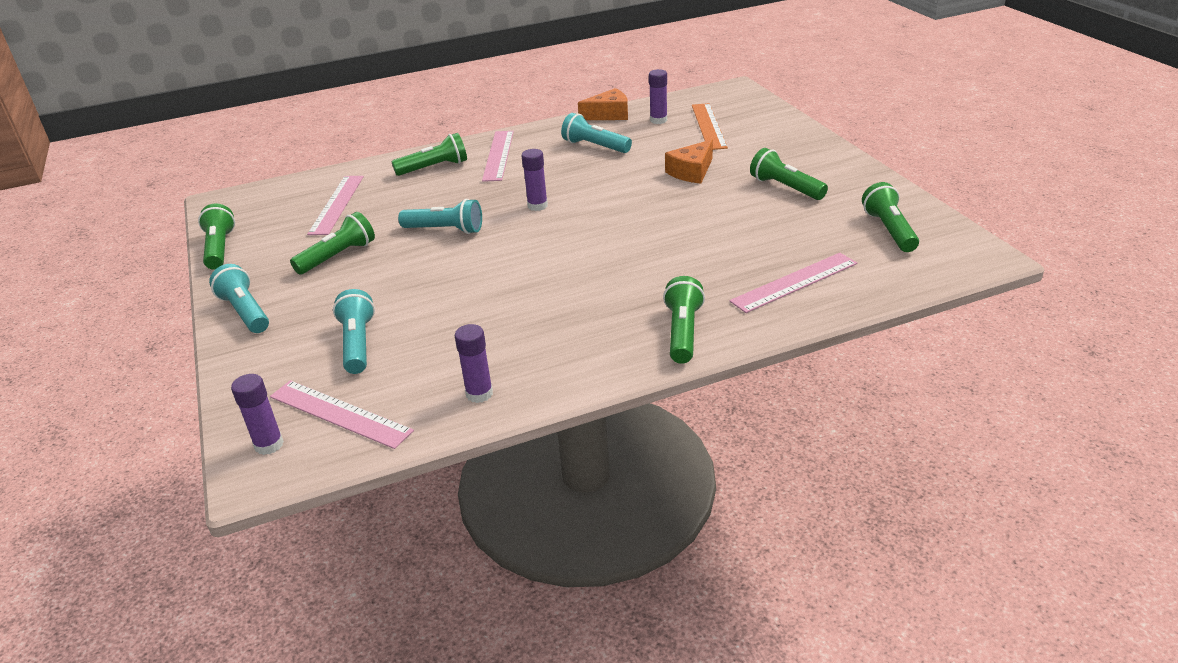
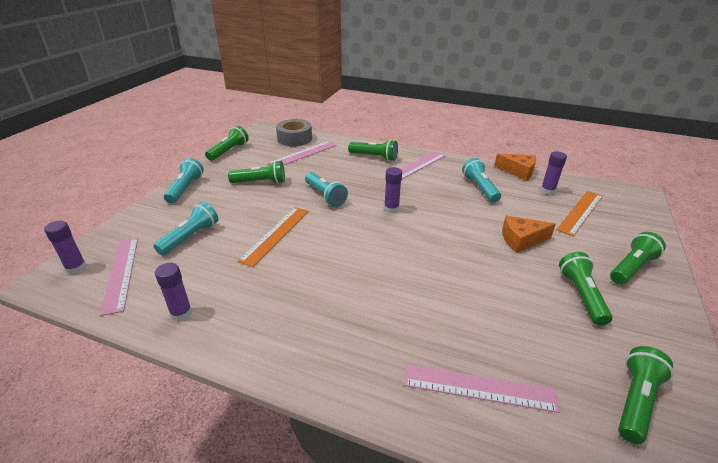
camera: 40 degrees right, 0 degrees up
(290, 194) = (294, 138): none -> grey tape
(455, 288) = (276, 235): none -> orange ruler
(682, 332) = (340, 365): green flashlight -> green flashlight (631, 267)

